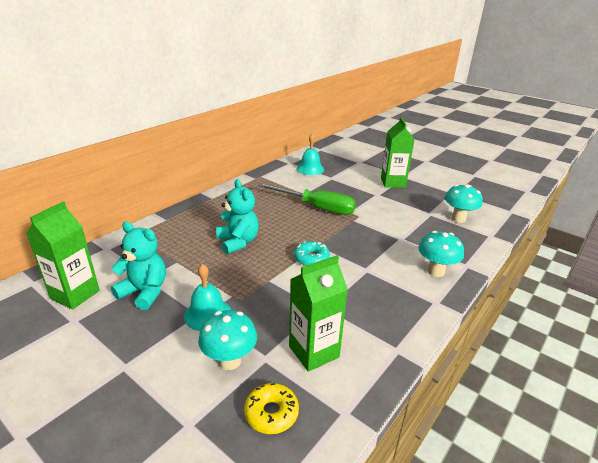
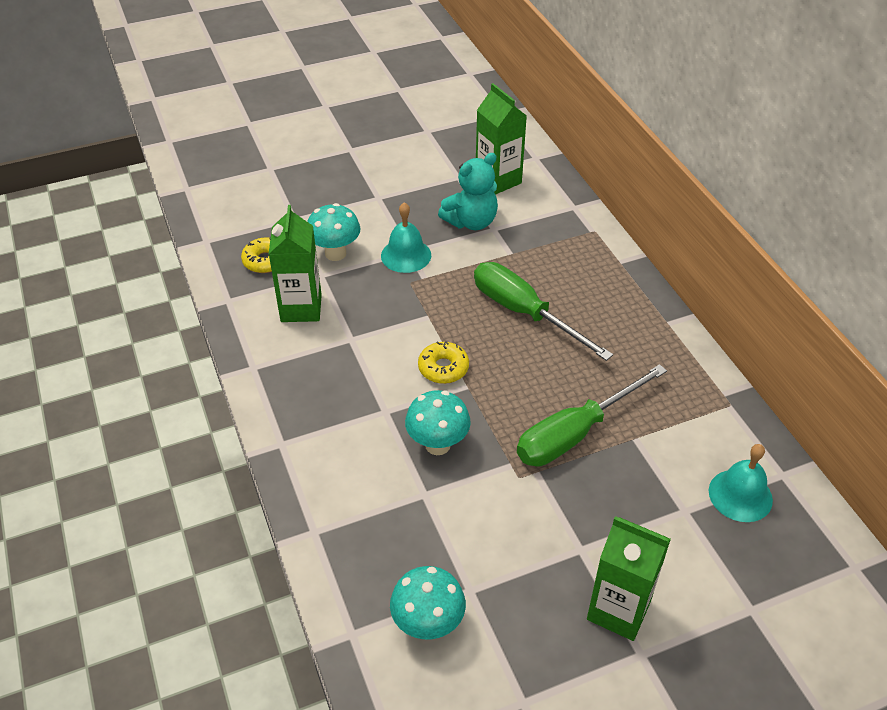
camera: 120 degrees right, 15 degrees up
(238, 242) = (524, 313): turquoise teddy bear -> green screwdriver
(311, 258) = (443, 368): turquoise donut -> yellow donut
(435, 271) = (329, 484): turquoise mushroom -> turquoise mushroom (437, 445)

